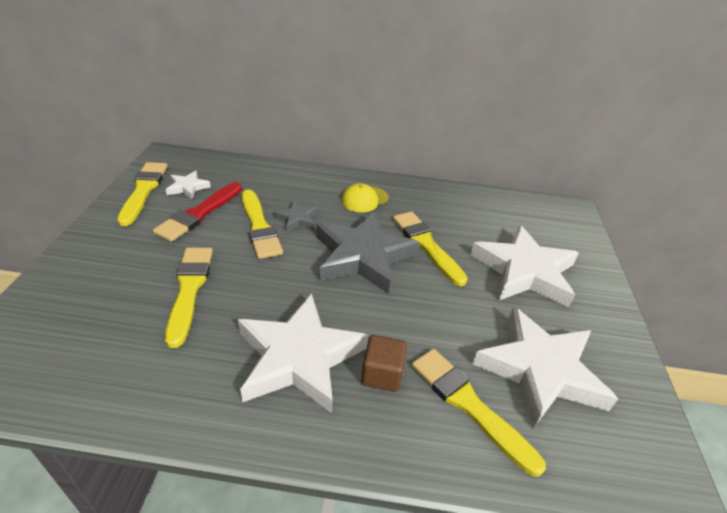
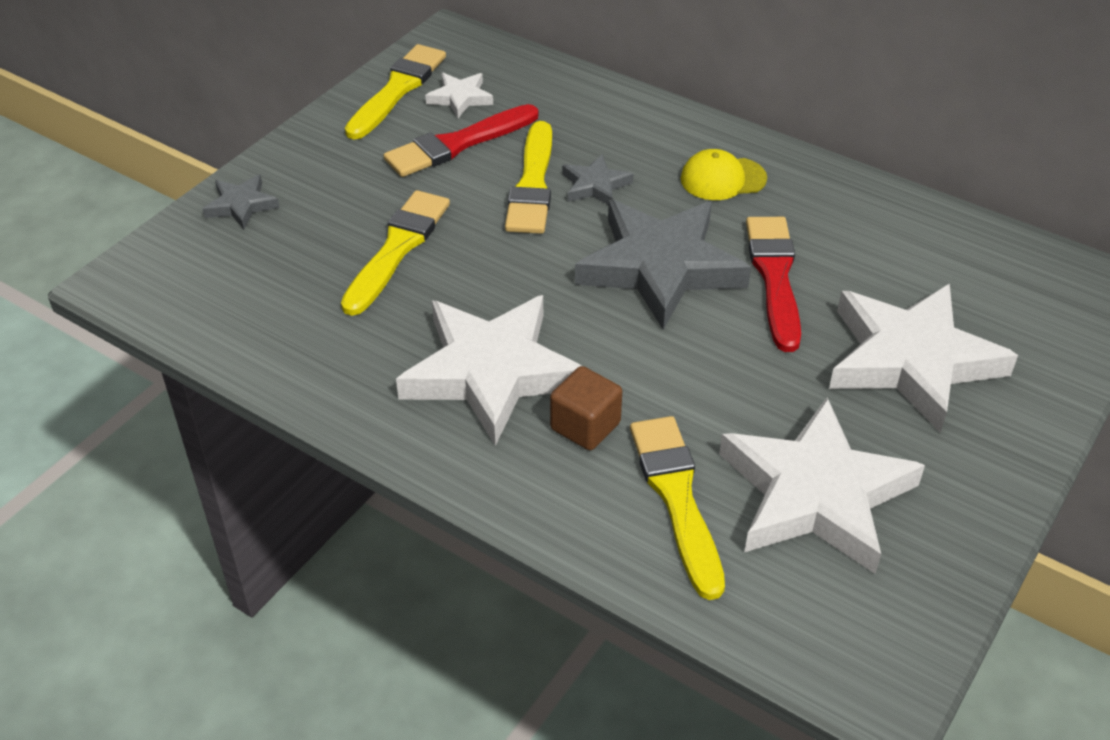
camera: 30 degrees right, 5 degrees up
(54, 290) = (241, 205): none -> grey star
(426, 245) = (775, 277): yellow brush -> red brush

